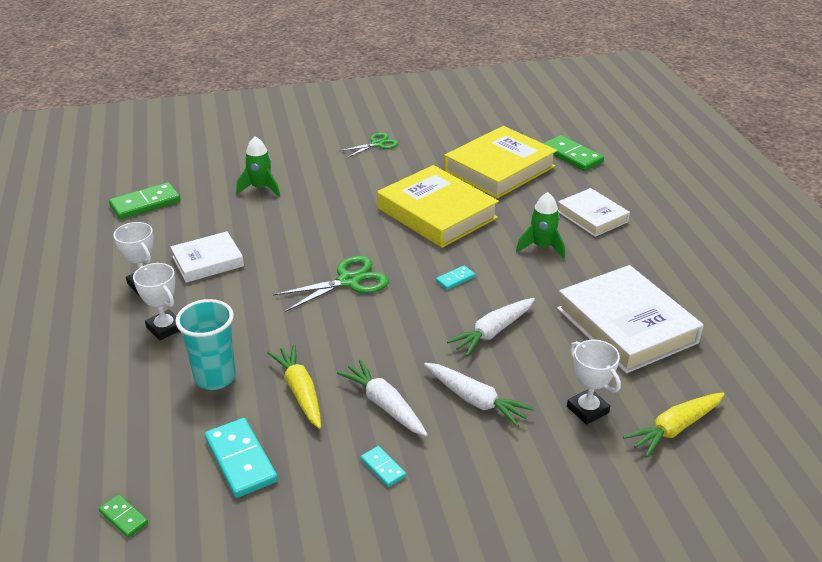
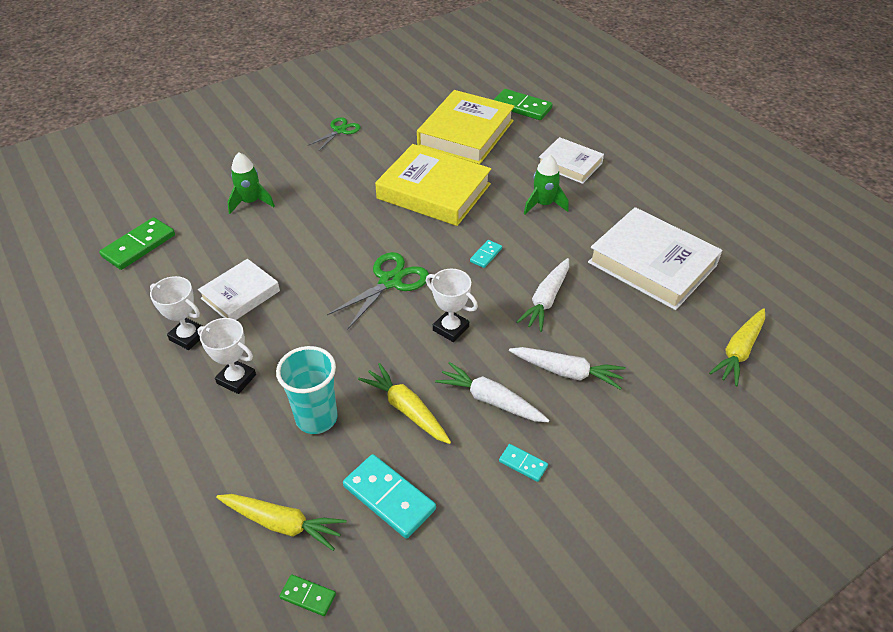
camera: 20 degrees left, 10 degrees up
(136, 454) = (282, 524): none -> yellow carrot
(587, 410) = (663, 354): white trophy -> white trophy (451, 328)

